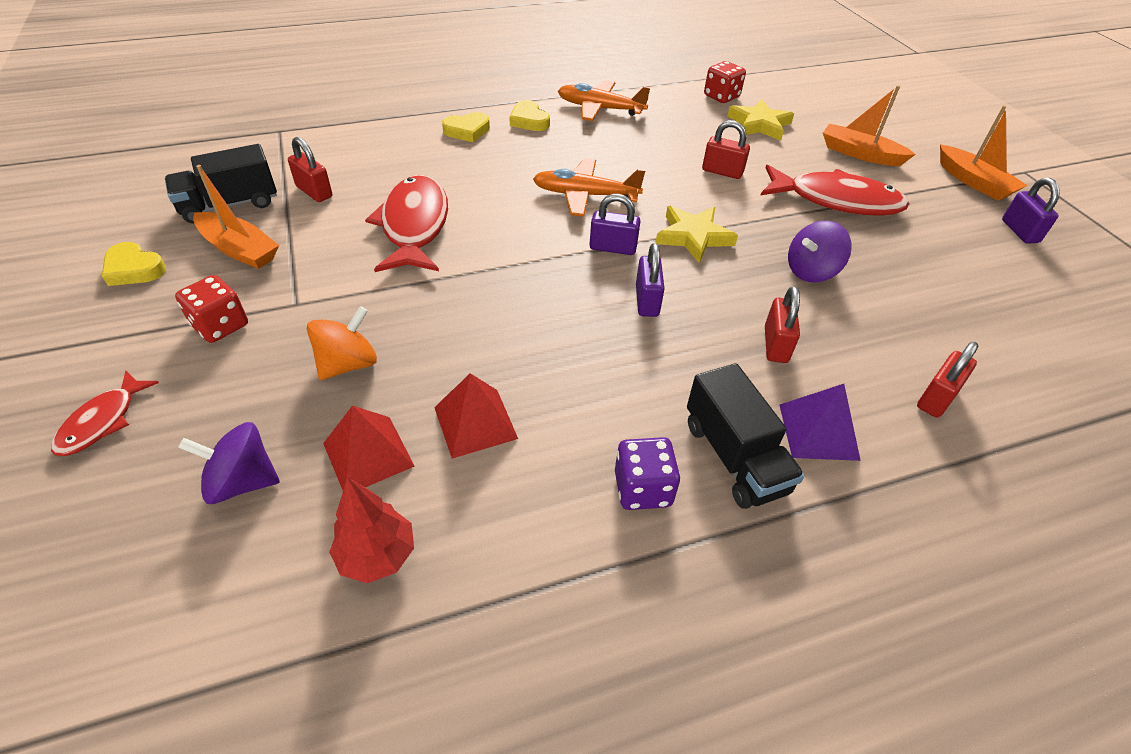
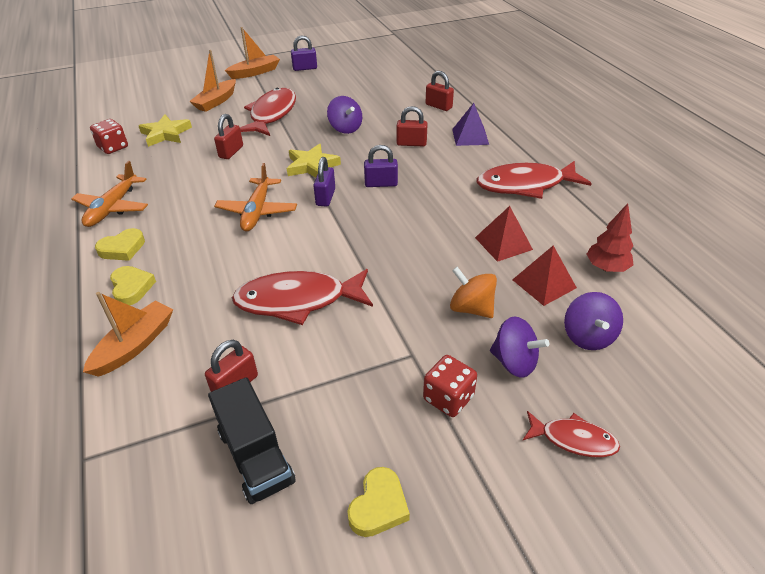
camera: 90 degrees left, 5 degrees down
(239, 249) = (339, 420): orange boat -> orange boat (135, 345)
(239, 390) = (514, 362): none -> purple spinning top
(642, 488) = (525, 185): purple dice -> red fish
(734, 457) = (495, 159): black truck -> none

